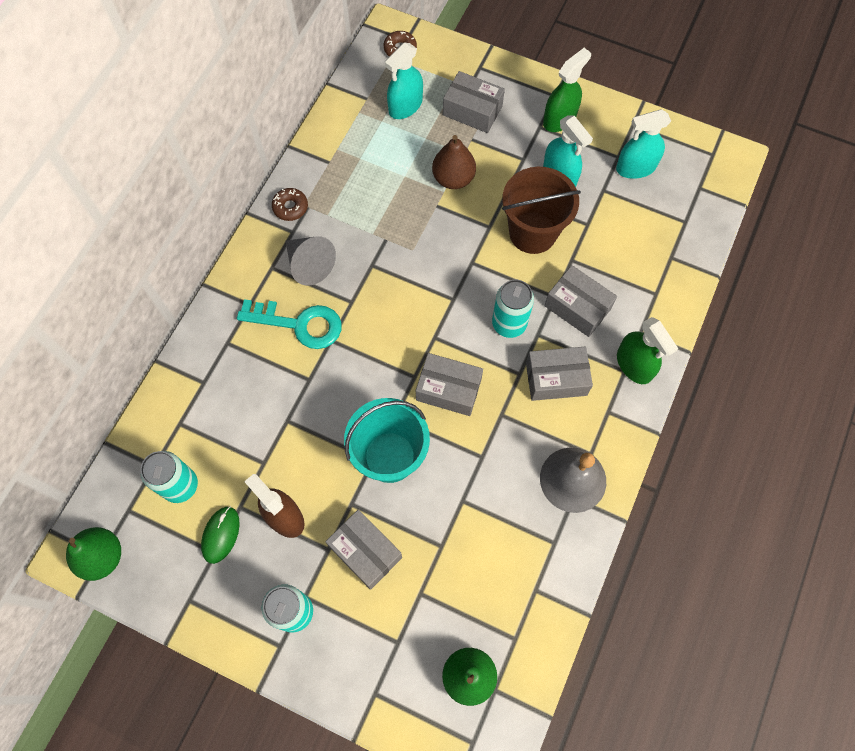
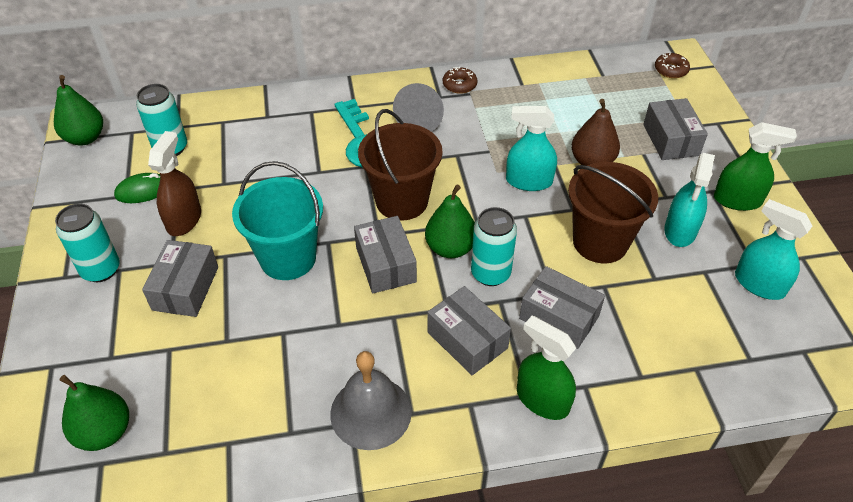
camera: 55 degrees right, 20 degrees down
(391, 337) = (401, 201): none -> brown bucket
(405, 106) = (623, 99): turquoise spray bottle -> turquoise spray bottle (529, 181)
(465, 334) = (450, 248): none -> green pear
(577, 307) = (559, 317): grey box -> grey box turned 60 degrees counterclockwise
(634, 365) = (542, 400): green spray bottle -> green spray bottle turned 105 degrees clockwise

